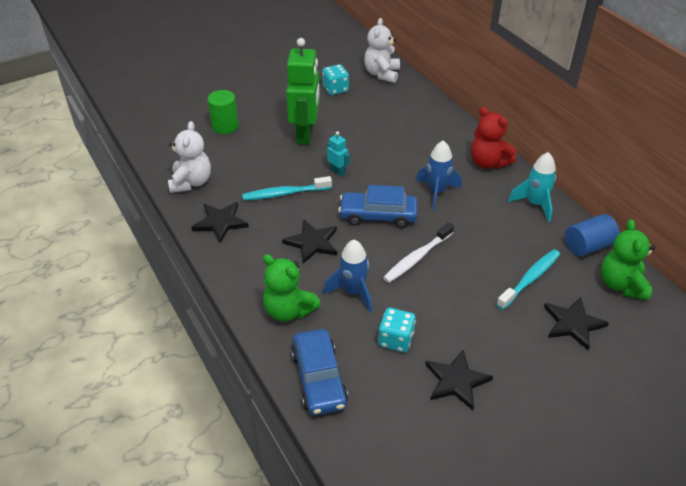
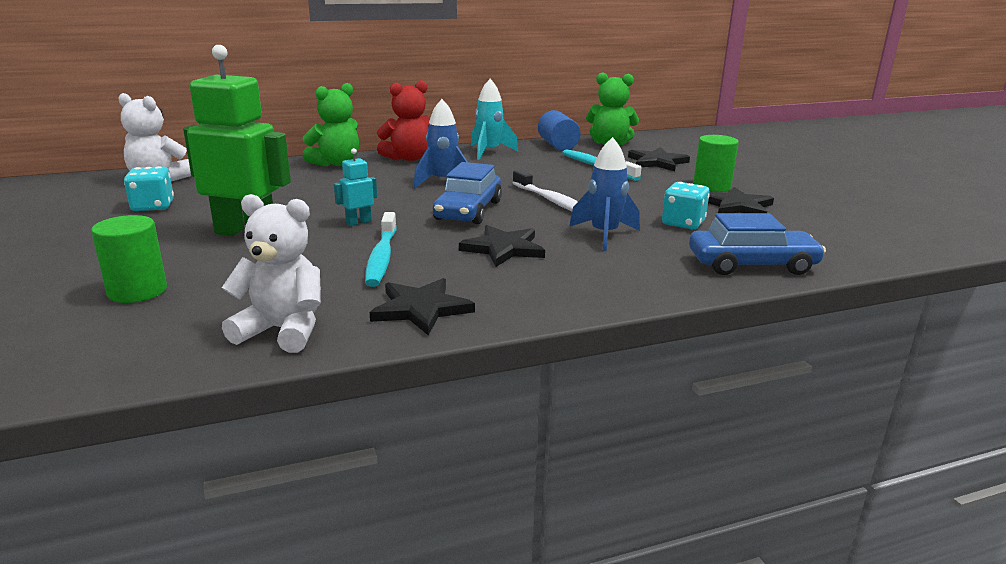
camera: 80 degrees left, 20 degrees down
(289, 310) = (634, 272): green teddy bear -> green teddy bear (336, 163)
(509, 365) = (711, 186): none -> green cylinder

